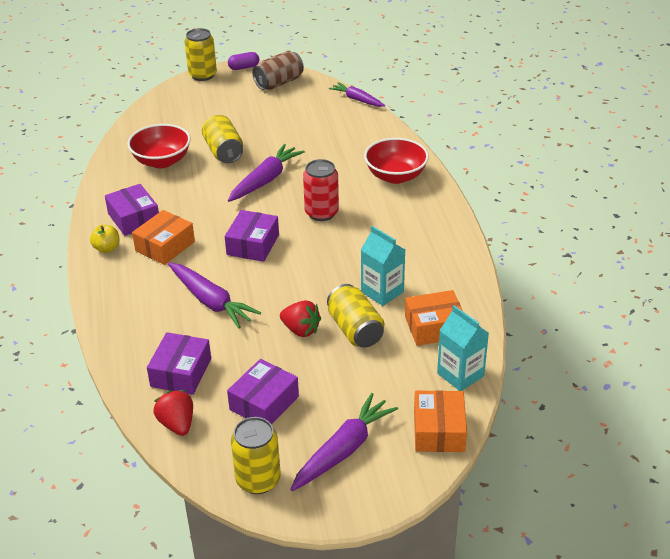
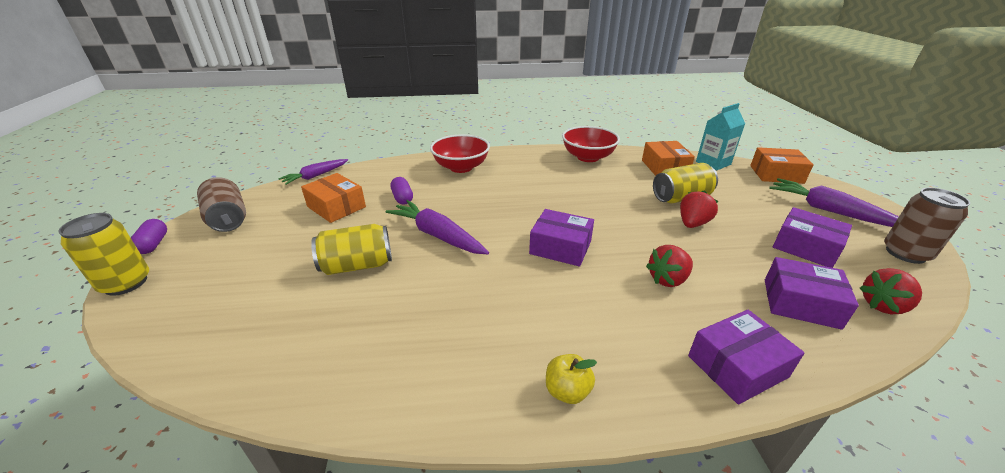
camera: 85 degrees left, 5 degrees down
(134, 218) = (490, 358): purple box -> purple box (737, 366)
(162, 161) = (344, 327): red bowl -> red bowl (588, 157)
(165, 246) = (562, 320): orange box -> orange box (336, 207)
(211, 301) = (668, 279): purple carrot -> red strawberry
(258, 480) = (905, 253): yellow can -> brown can
(321, 213) = (509, 204): red can -> none
(324, 152) = (402, 198): none -> purple capsule
(382, 292) = (627, 183): turquoise carton -> none

